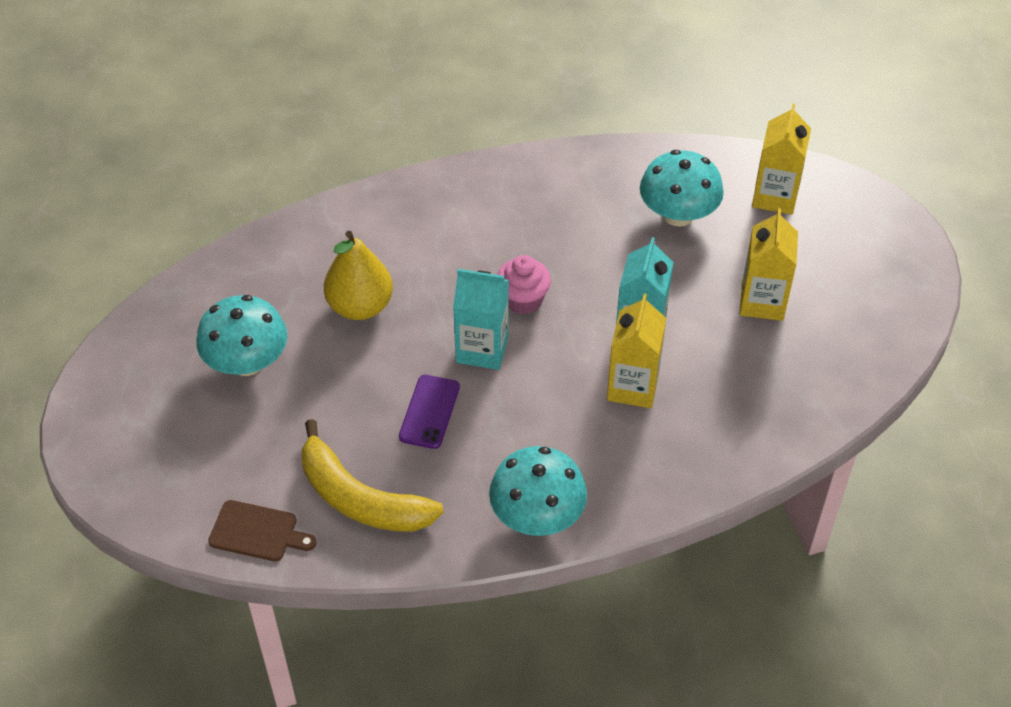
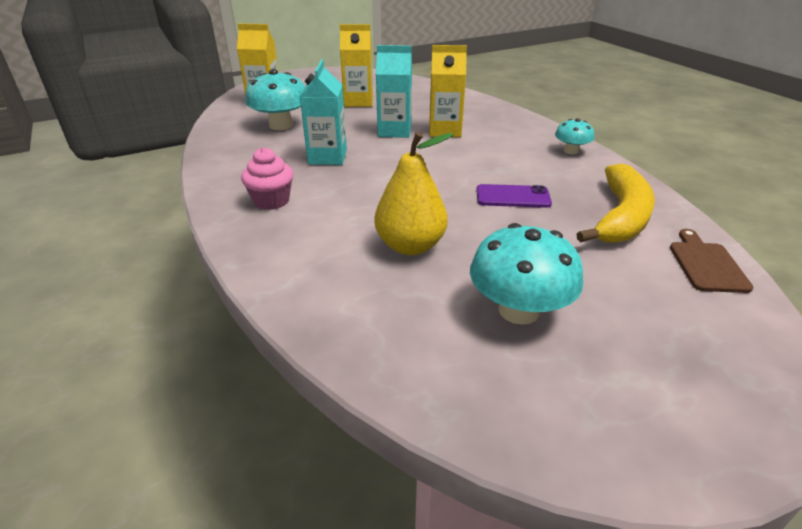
camera: 100 degrees left, 15 degrees down
(482, 349) = (436, 182): turquoise carton -> turquoise carton (327, 157)
(523, 300) = (378, 170): pink cupcake -> pink cupcake (271, 201)
(537, 516) = (571, 151): turquoise mushroom -> turquoise mushroom, size x0.56

